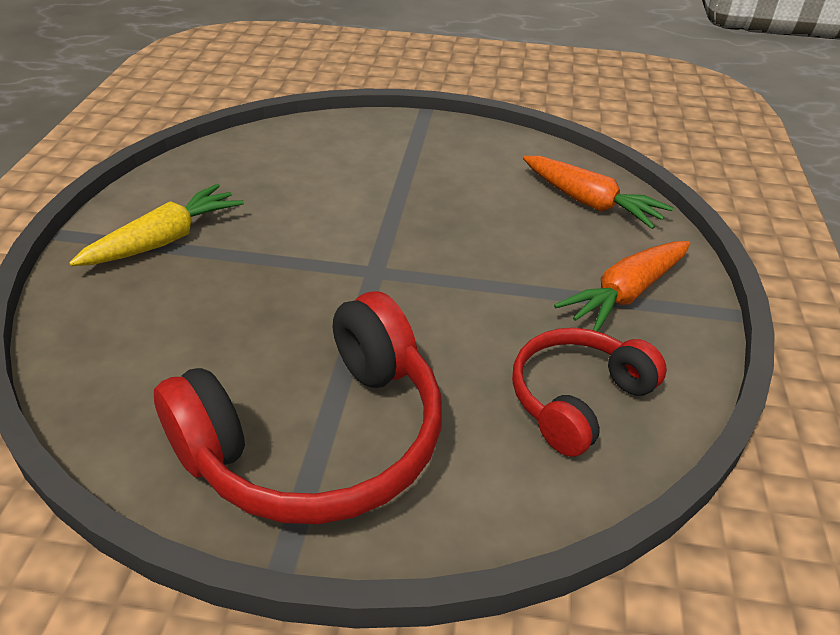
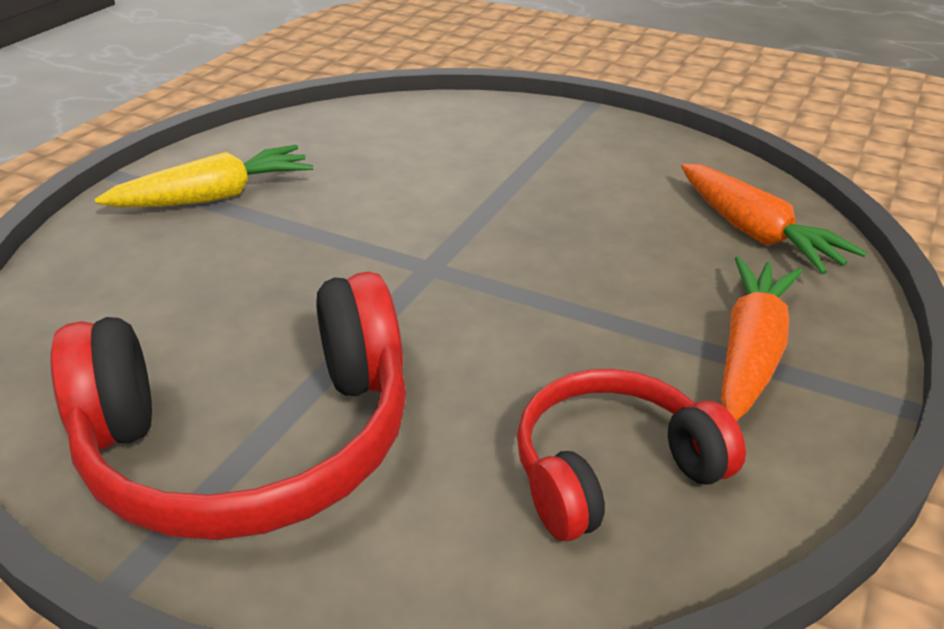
camera: 20 degrees right, 5 degrees down
(625, 294) = (751, 351): orange carrot -> orange carrot turned 135 degrees clockwise

